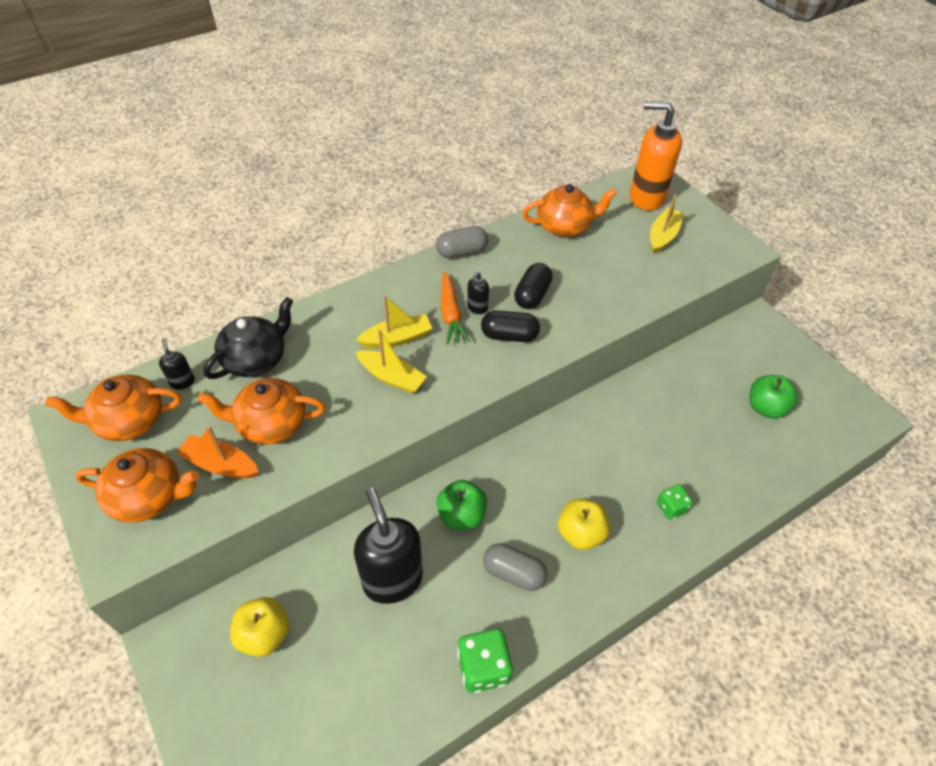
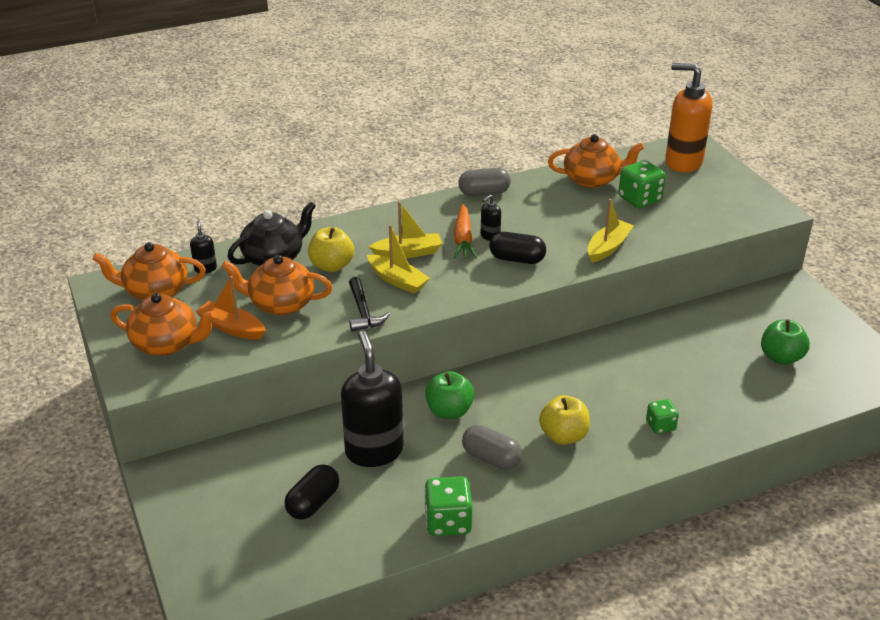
camera: 10 degrees right, 15 degrees down
(264, 634) = (249, 477): yellow apple -> yellow apple (331, 266)
(361, 425) = (363, 312): none -> black hammer
(532, 295) = (546, 231): black capsule -> black capsule (313, 503)
(614, 246) = (639, 199): none -> green dice
(663, 236) = (692, 194): yellow boat -> yellow boat (608, 247)

